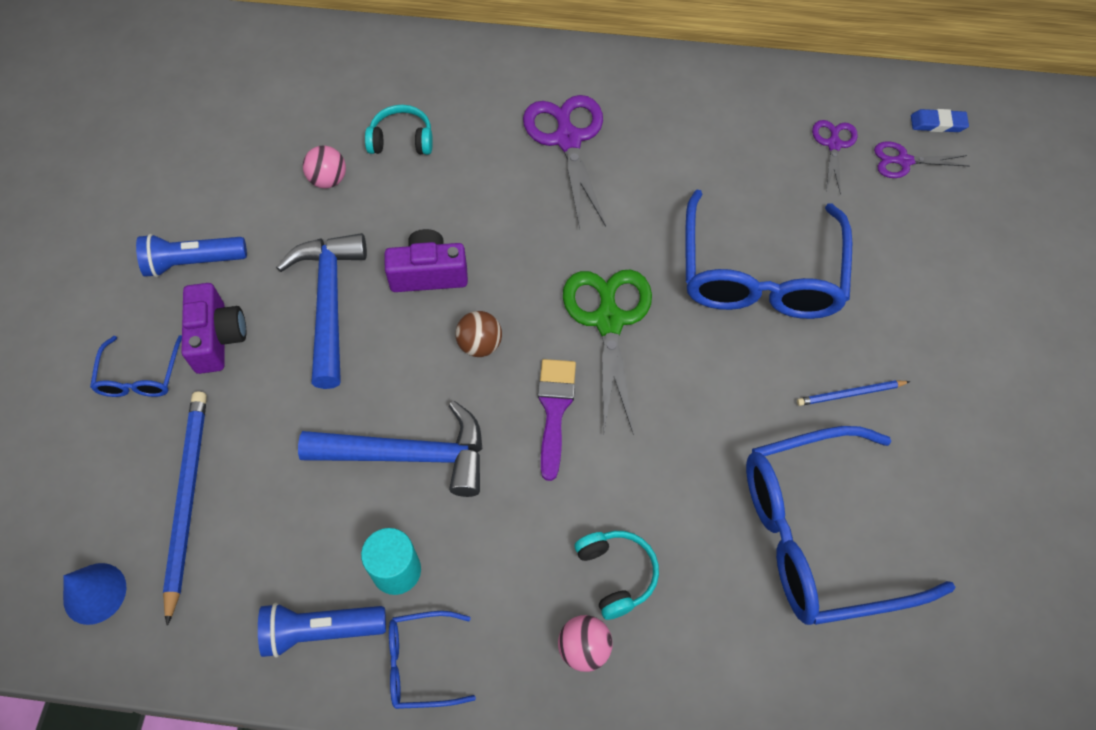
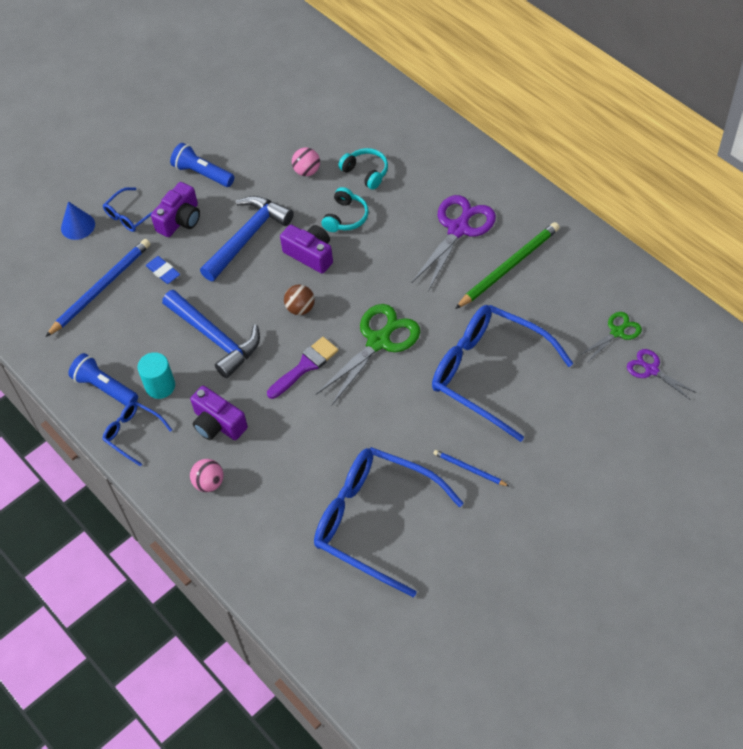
camera: 45 degrees right, 5 degrees down
(95, 593) = (30, 302): blue cone -> blue cone (78, 226)
(520, 562) = (218, 424): none -> purple camera
(616, 574) = (257, 463): turquoise headphones -> turquoise headphones (346, 217)
(661, 146) = (509, 266): none -> green pencil
(760, 274) = (489, 374): blue glasses -> blue glasses turned 75 degrees clockwise
(834, 145) = (617, 332): purple scissors -> green scissors
(937, 124) = (701, 363): blue eraser -> blue eraser (163, 272)

